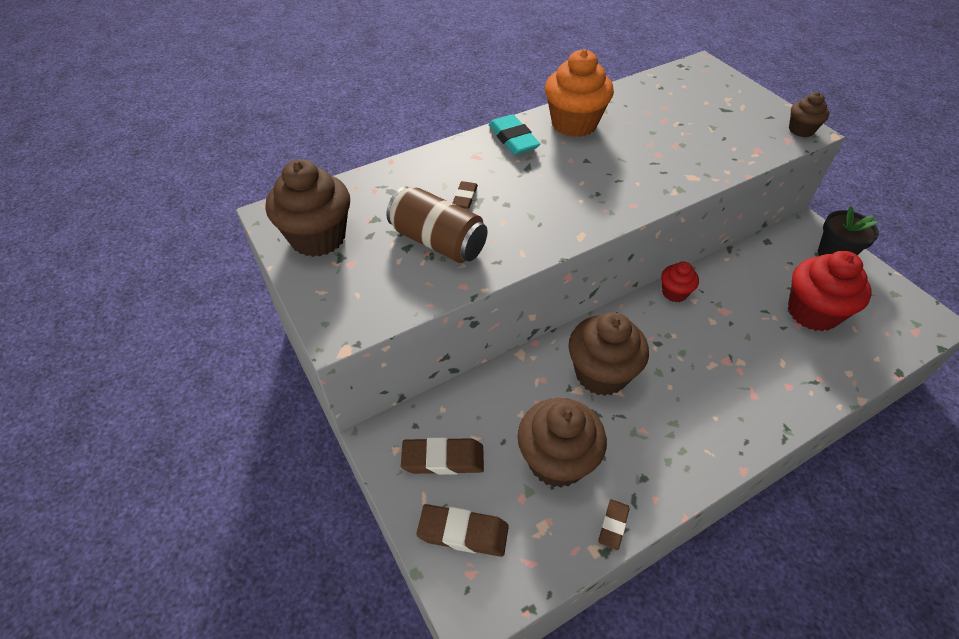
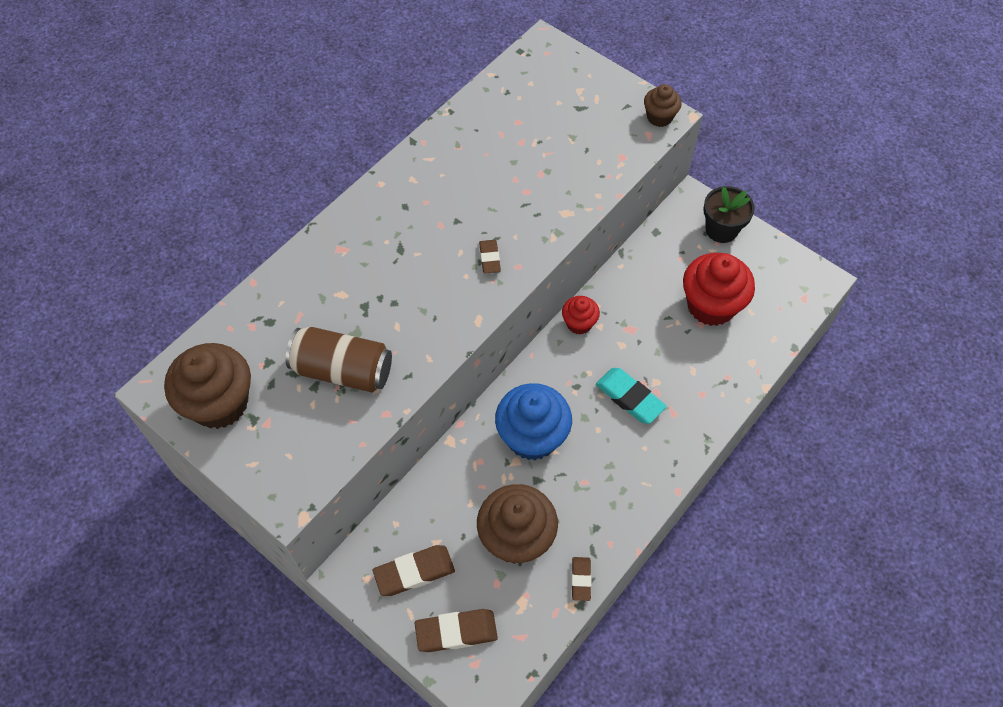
camera: 20 degrees left, 10 degrees up
(465, 197) = (349, 307): brown eraser -> brown eraser (489, 258)
(513, 139) = (372, 213): turquoise eraser -> turquoise eraser (629, 398)
(574, 124) = (429, 173): orange cupcake -> none
(601, 373) = (532, 437): brown cupcake -> blue cupcake

